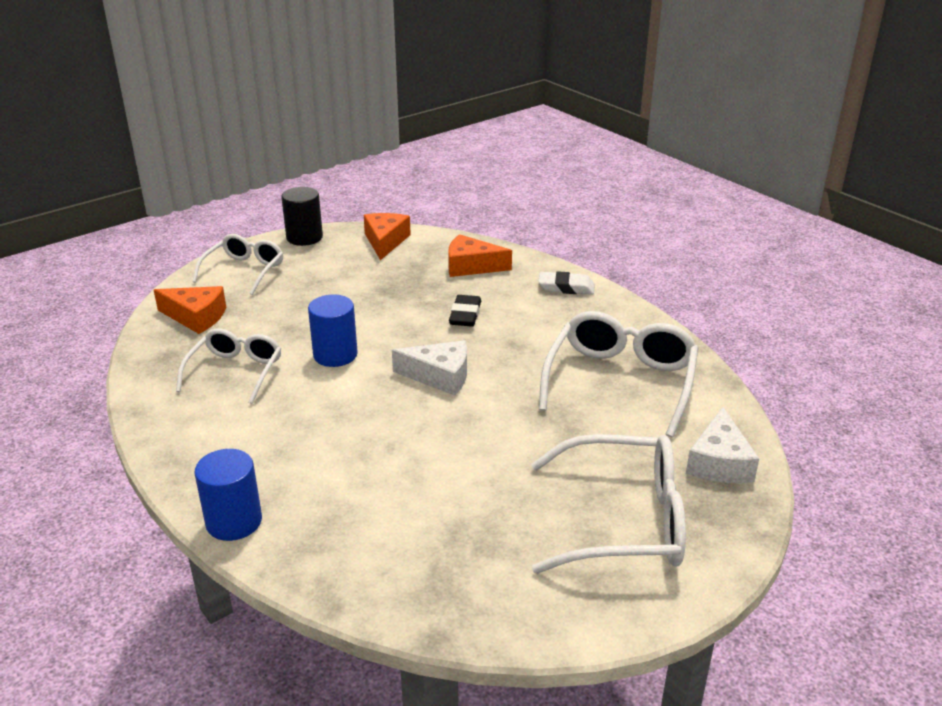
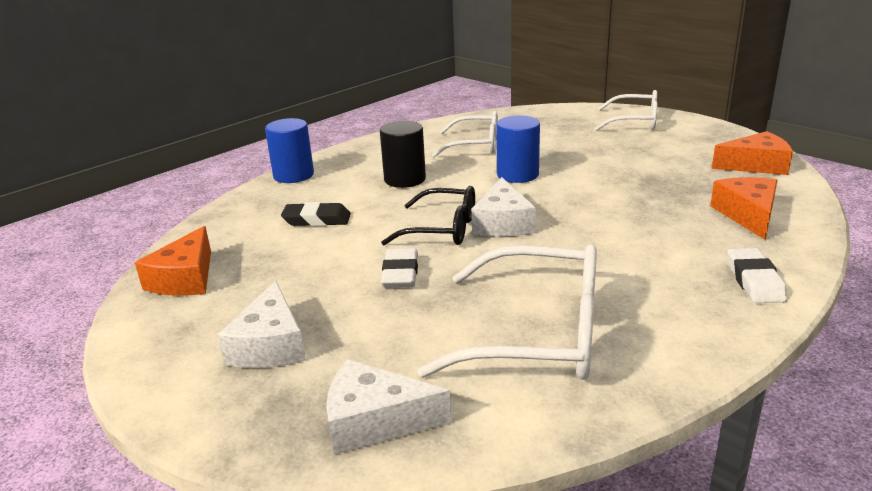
camera: 85 degrees right, 5 degrees down
(196, 317) = (547, 120): orange cheese -> orange cheese (185, 278)
(304, 237) = (721, 132): black cylinder -> black cylinder (405, 179)
(439, 411) = (442, 229): none -> black glasses
(465, 315) = (630, 223): black eraser -> black eraser (317, 220)
(518, 441) = (400, 274): none -> white eraser
(624, 521) = (270, 345): white glasses -> white cheese

